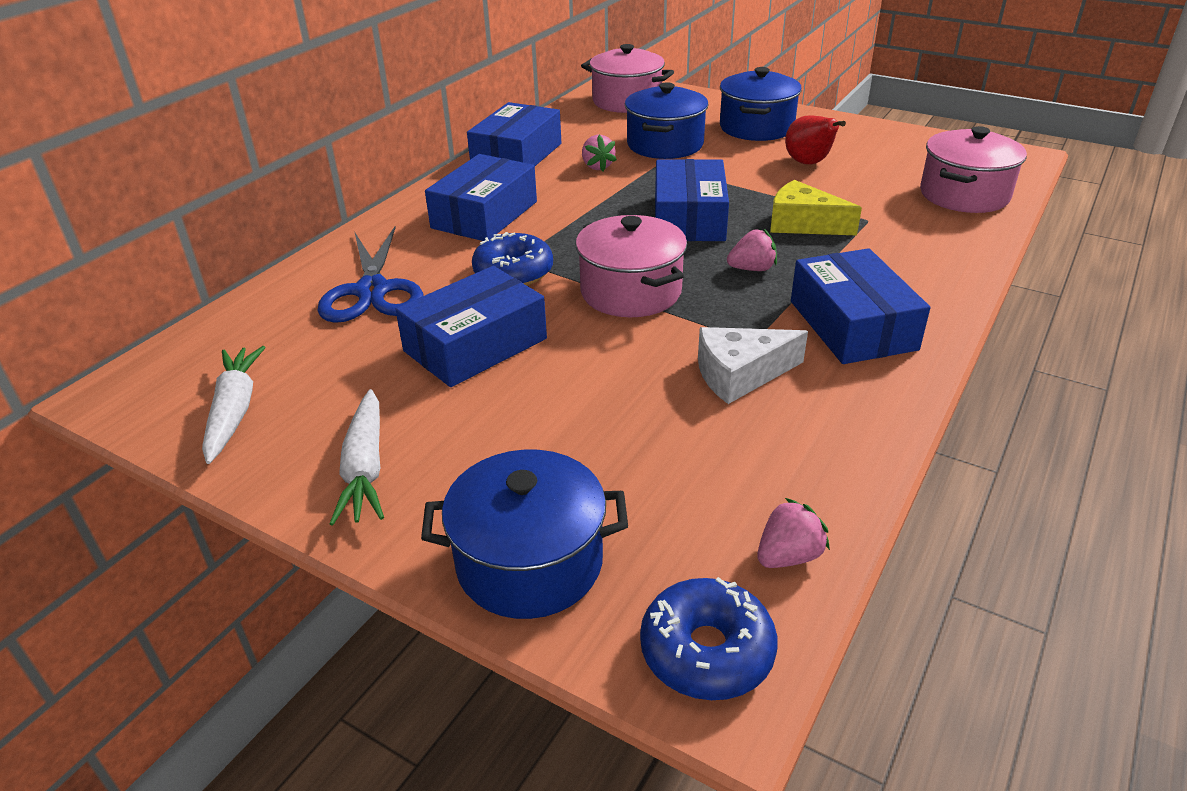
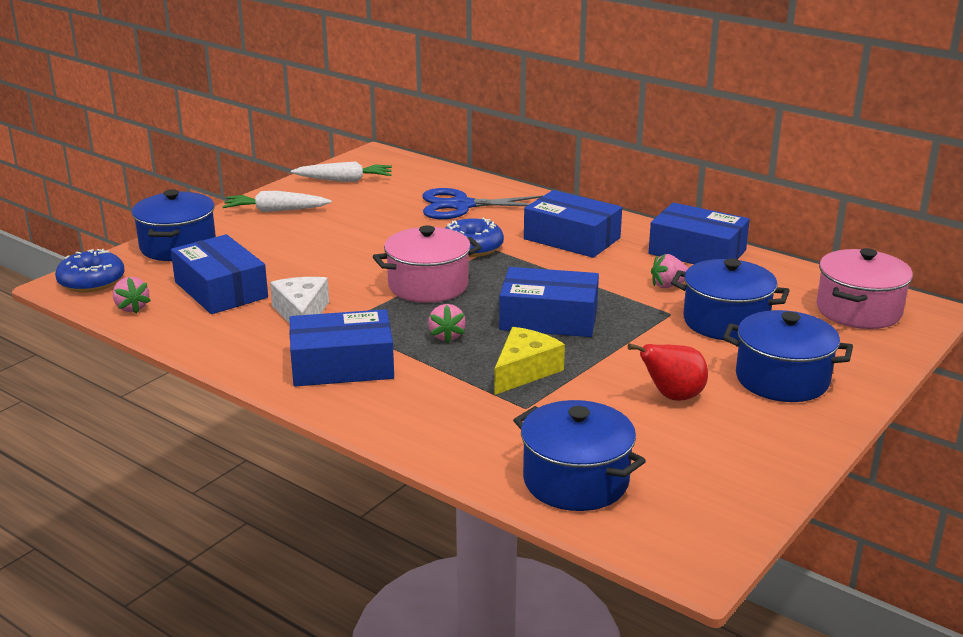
camera: 95 degrees right, 10 degrees down
(475, 345) = (380, 235): blue box -> blue box (221, 290)
(964, 195) = (576, 481): pink pot -> blue pot

